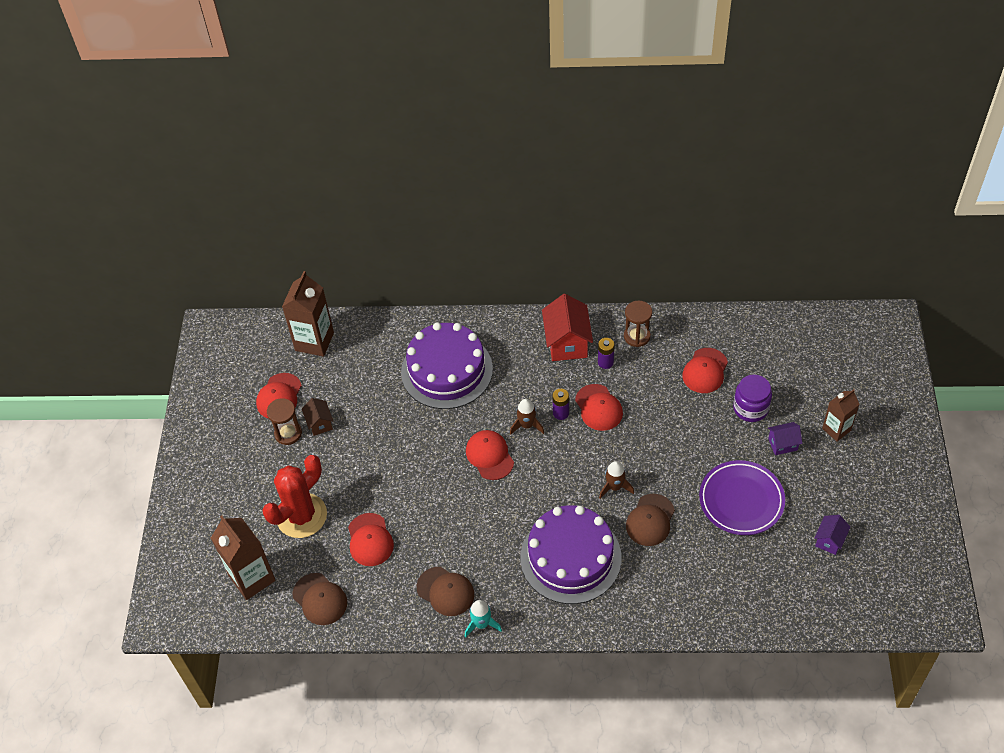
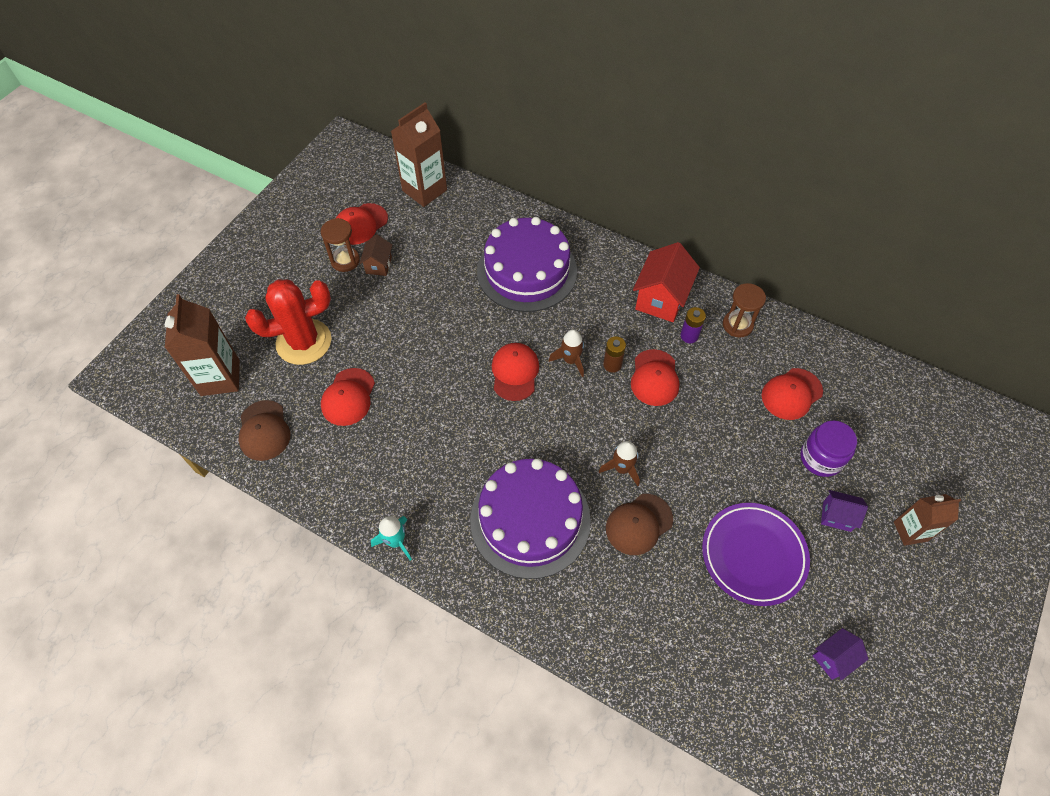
camera: 25 degrees right, 5 degrees up
(445, 591) = (384, 487): brown cap -> none
(561, 413) = (612, 365): purple battery -> brown battery

